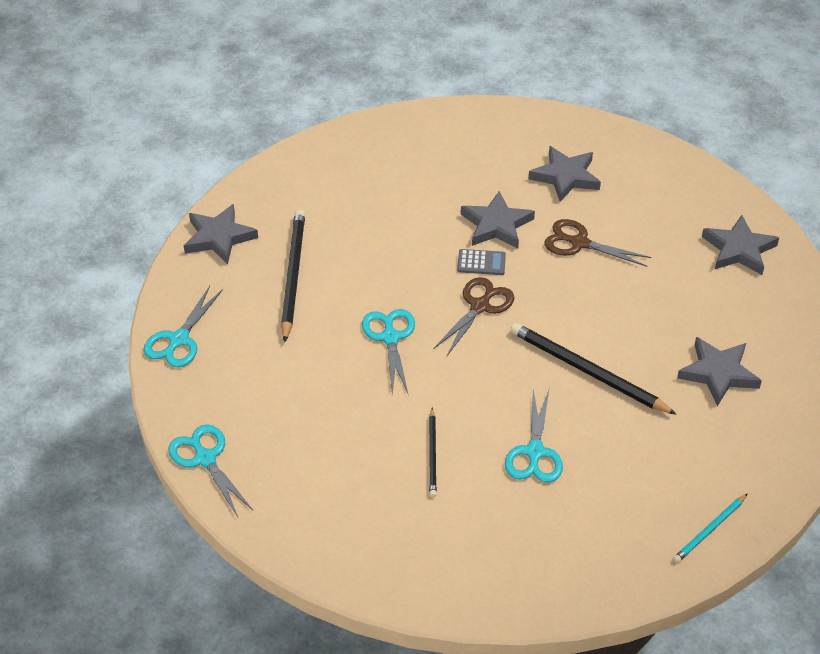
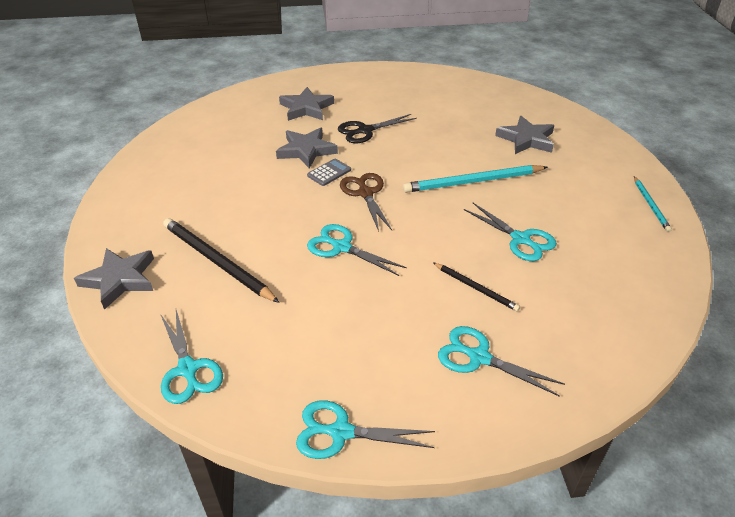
camera: 50 degrees left, 5 degrees down
(352, 499) = (479, 357): none -> turquoise scissors
(579, 243) = (365, 130): brown scissors -> black scissors
(587, 371) = (473, 182): black pencil -> turquoise pencil
(738, 249) = (441, 87): grey star -> none

